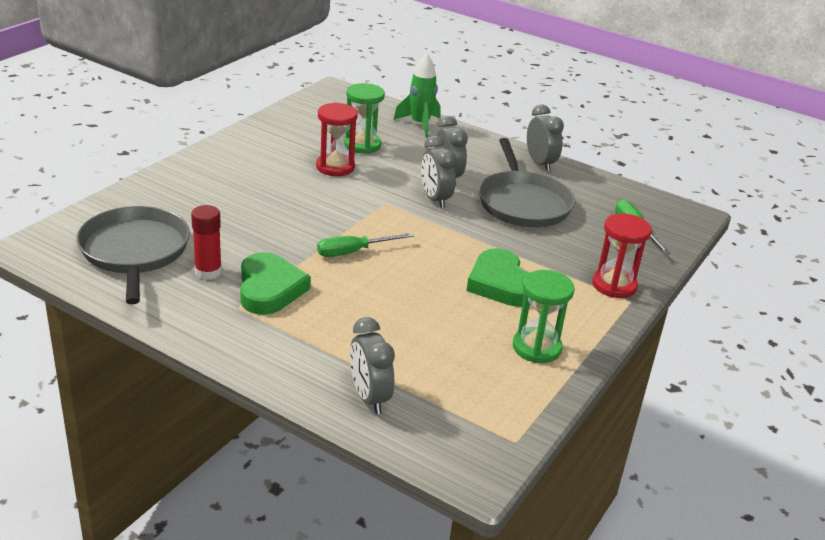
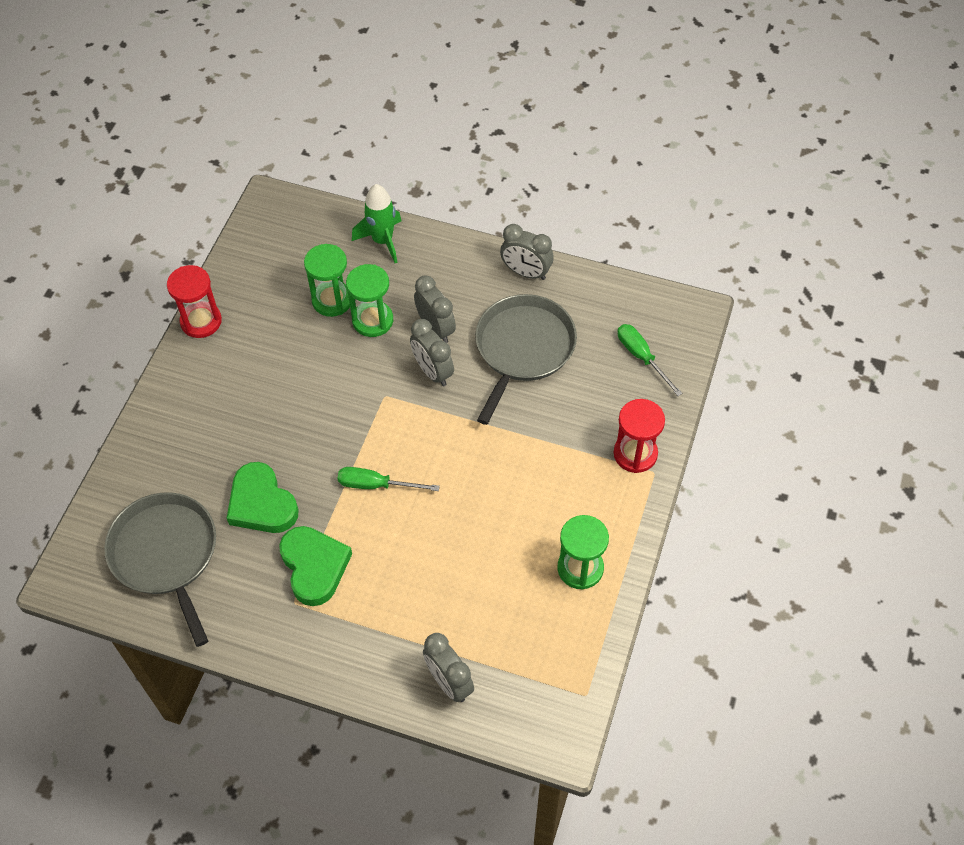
camera: 10 degrees left, 25 degrees up
(208, 272) = (248, 561): red glue stick -> none
(335, 167) = (316, 350): red hourglass -> red hourglass (201, 321)
(353, 252) = (376, 485): green screwdriver -> green screwdriver turned 45 degrees clockwise
(393, 162) = (372, 320): none -> green hourglass
(501, 284) = (528, 487): green heart -> green heart (261, 503)
(523, 203) = (523, 349): grey pan -> grey pan turned 135 degrees counterclockwise
(540, 163) = (526, 272): grey clock -> grey clock turned 150 degrees clockwise

